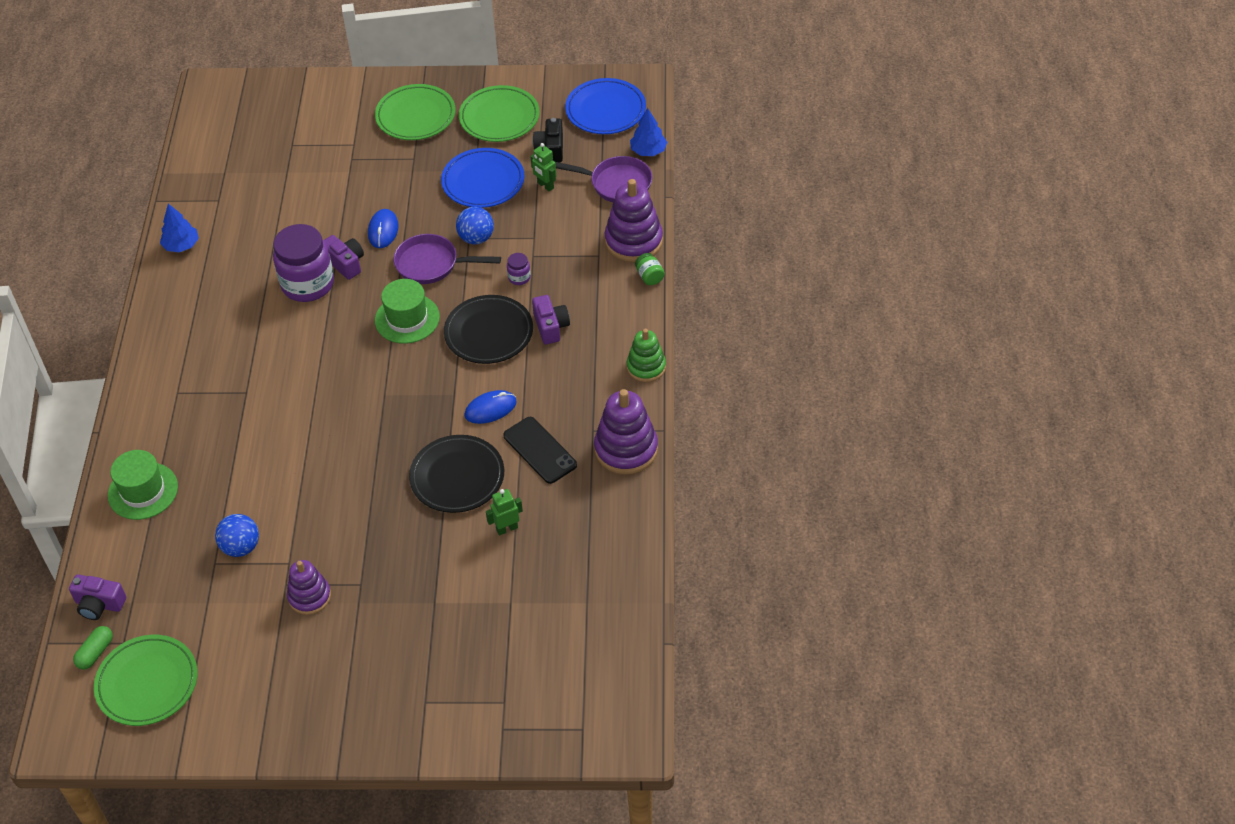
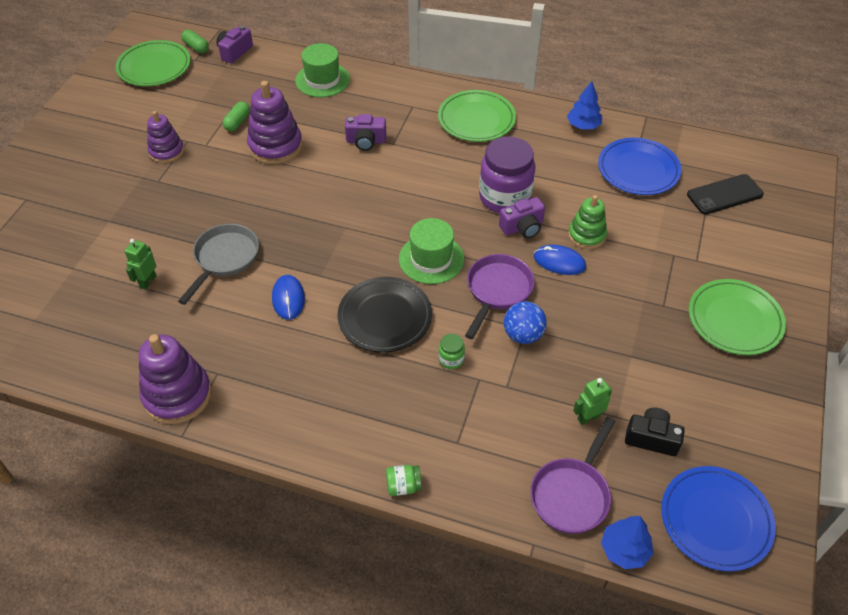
camera: 105 degrees right, 0 degrees up
(241, 547) = (237, 122): blue ball -> green capsule
(457, 477) = (224, 259): black plate -> grey pan
(483, 181) = (610, 359): blue plate -> blue plate (638, 170)
(499, 117) = (719, 398): green plate -> green plate (476, 119)
(507, 528) = (148, 281): green robot -> green robot turned 150 degrees counterclockwise
(519, 277) = (451, 359): purple jar -> green jar
(540, 450) = (218, 325): black phone -> black phone (724, 195)
(551, 327) = (369, 371): purple camera -> purple camera (366, 141)
(633, 241) = (467, 485): purple stacking toy -> purple stacking toy (275, 146)
(646, 367) = (272, 444): green stacking toy -> green stacking toy (586, 235)

